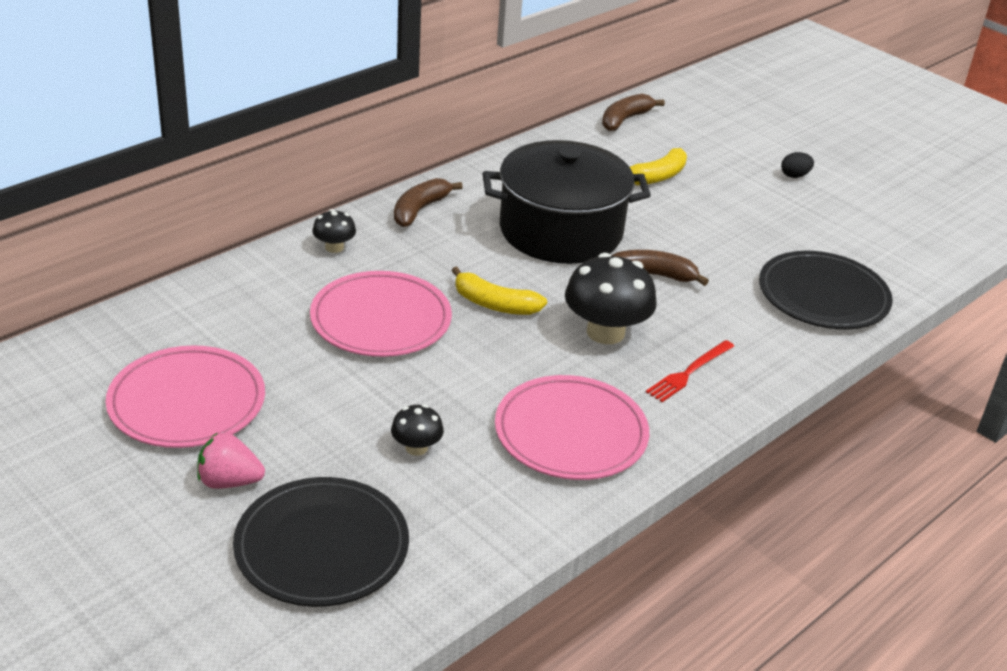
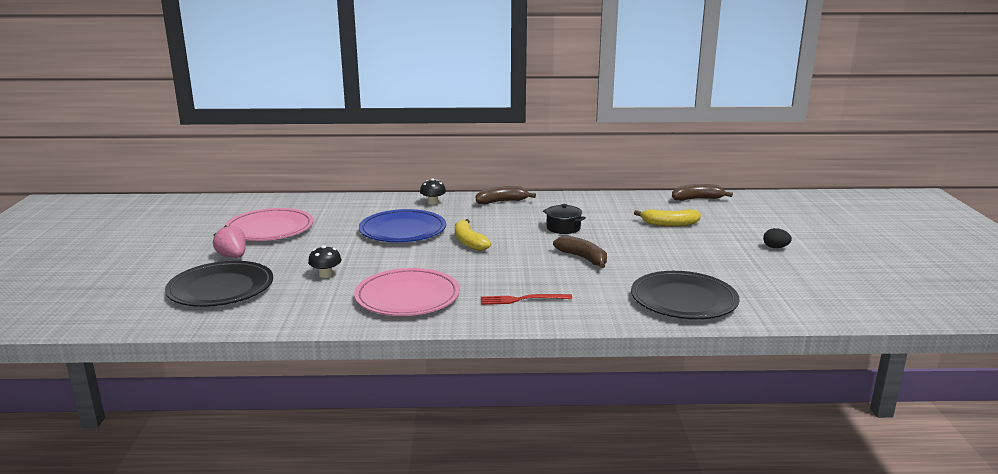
camera: 45 degrees right, 15 degrees down
(381, 319) = (403, 230): pink plate -> blue plate
(560, 231) = (563, 228): black pot -> black pot, size x0.40
(605, 332) = (507, 269): black mushroom -> none

